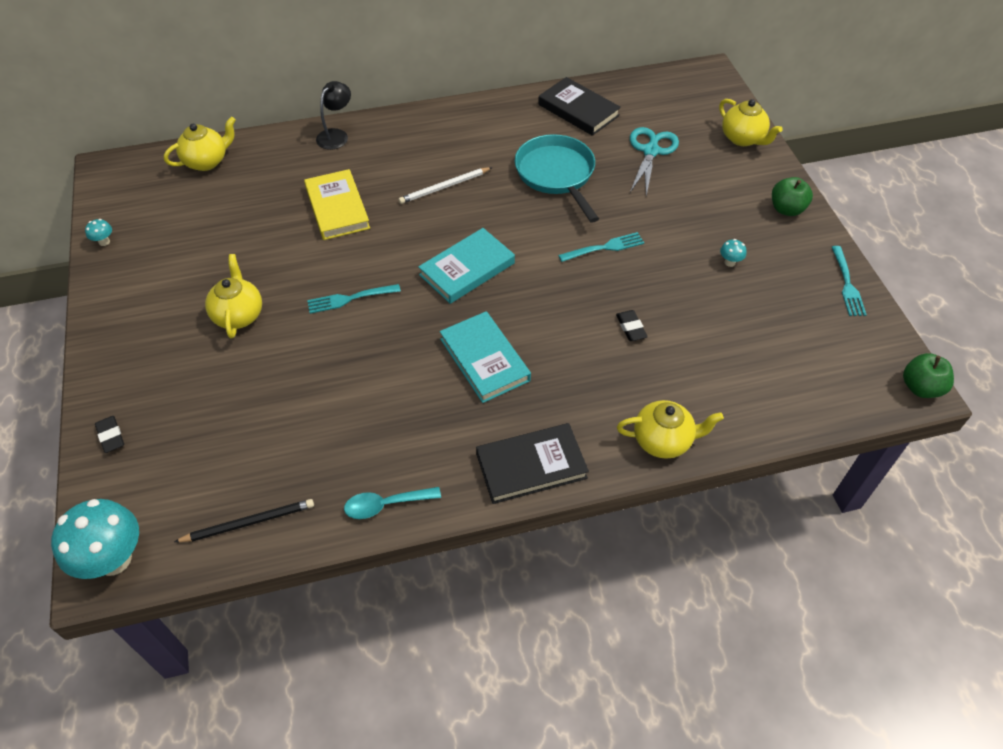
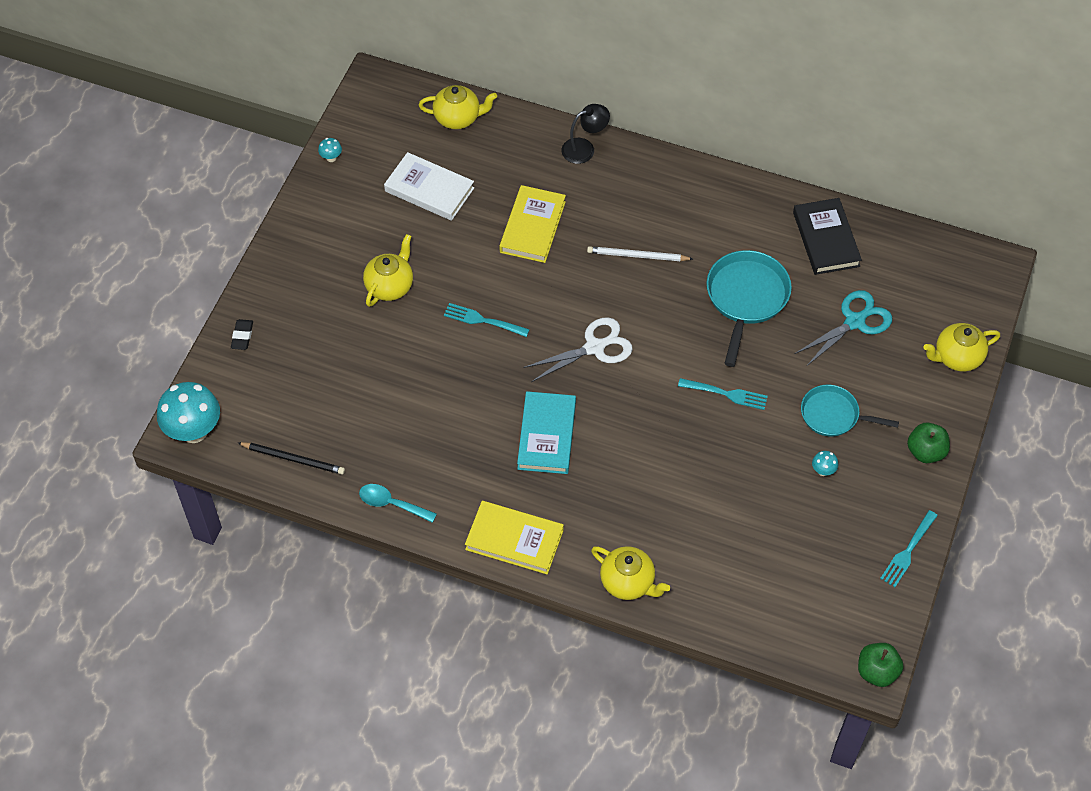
camera: 35 degrees right, 5 degrees up
(220, 224) = (429, 190): none -> white book
(467, 269) = (595, 347): turquoise book -> white scissors
(531, 466) = (514, 539): black book -> yellow book
(631, 328) = (684, 478): black eraser -> none
(698, 220) = (833, 415): none -> turquoise pan
(743, 139) = (957, 357): yellow teapot -> yellow teapot turned 75 degrees clockwise

